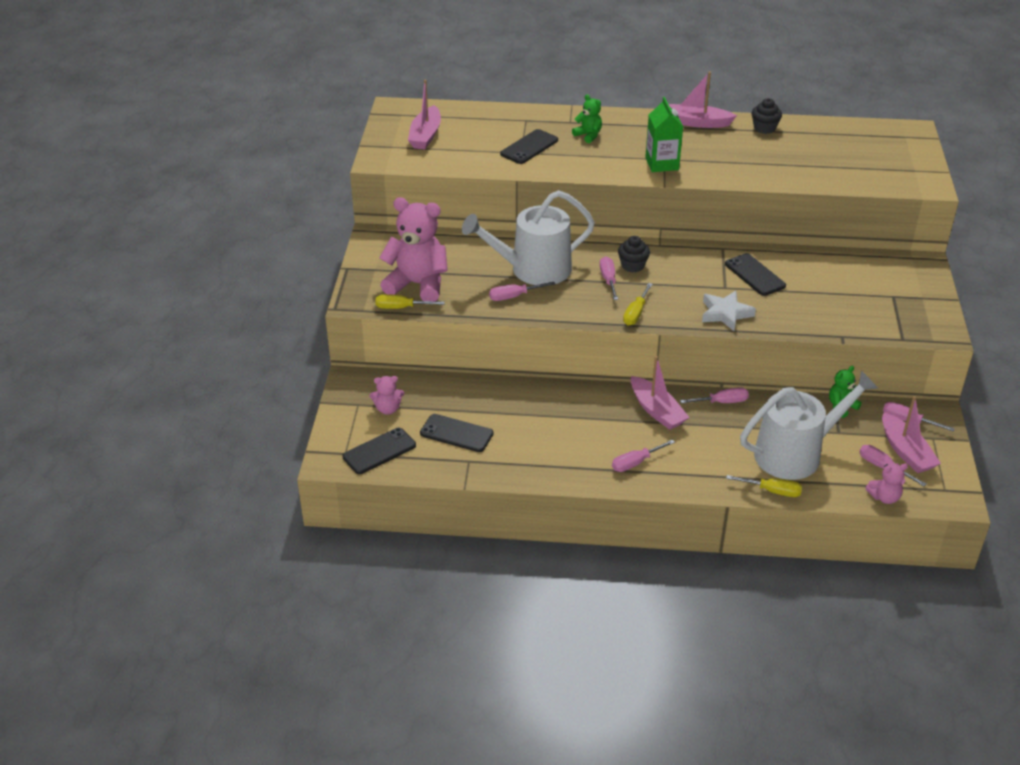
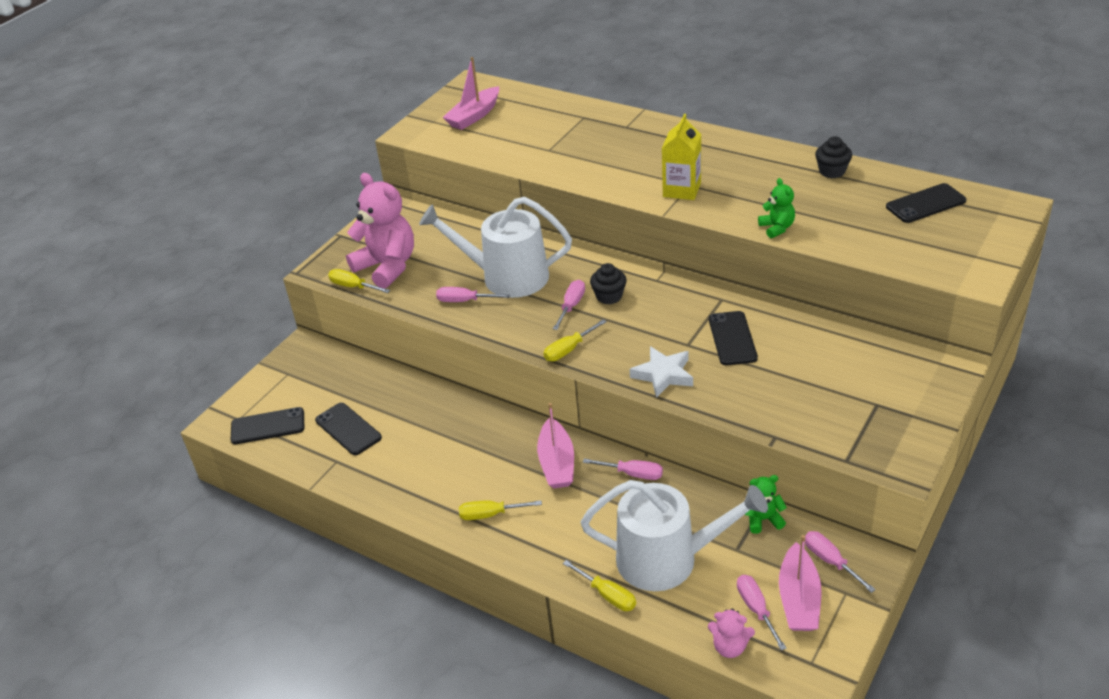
camera: 30 degrees right, 0 degrees up
(388, 409) = (309, 386): pink teddy bear -> none
(529, 147) = (561, 146): black phone -> black phone (925, 204)
(588, 135) = (632, 144): green teddy bear -> green teddy bear (777, 228)
(636, 463) = (491, 514): pink screwdriver -> yellow screwdriver
(662, 164) = (682, 190): green carton -> yellow carton
(696, 122) = (759, 151): pink boat -> none

